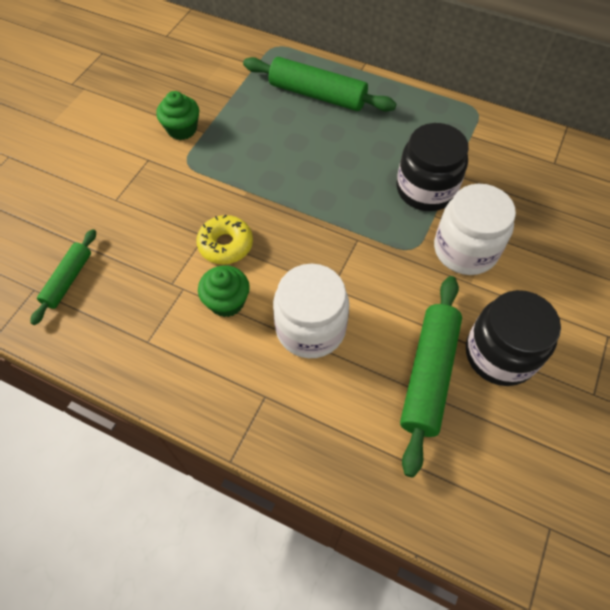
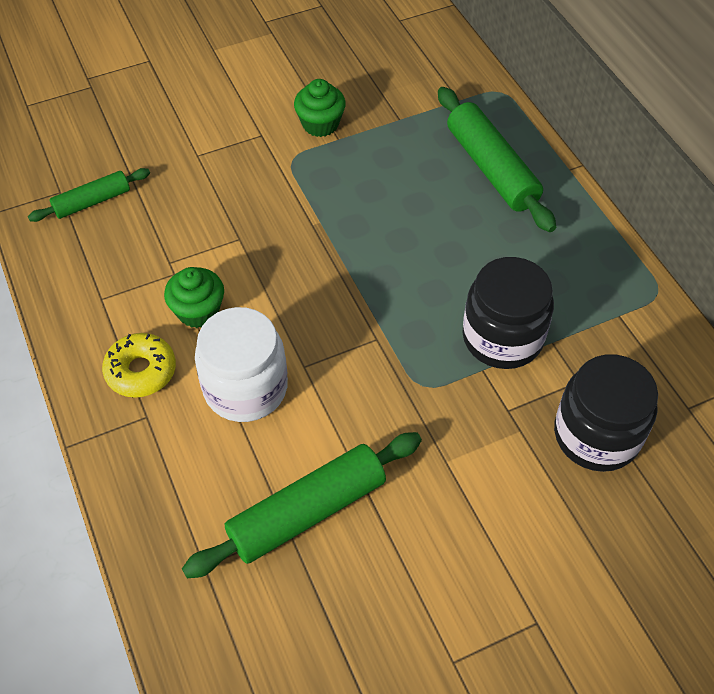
camera: 40 degrees right, 5 degrees down
(225, 245) = (249, 259): yellow donut -> yellow donut (141, 371)
(465, 250) = (477, 425): white jar -> none
(500, 354) = (398, 548): black jar -> black jar (596, 435)

